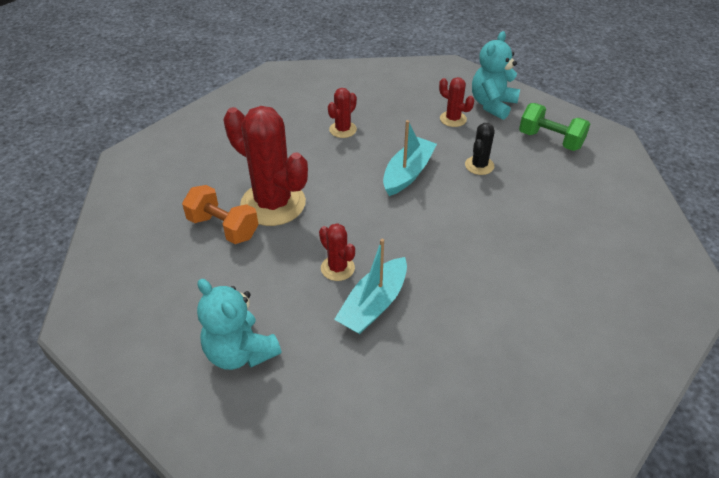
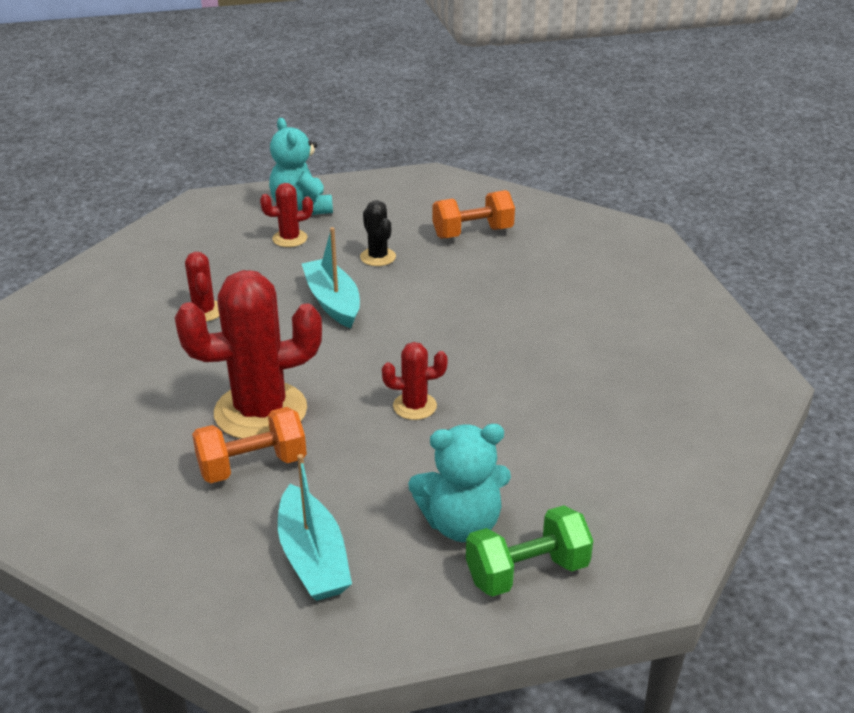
camera: 55 degrees left, 10 degrees down
(373, 304) = (489, 404): turquoise boat -> turquoise boat (313, 557)
(550, 140) = (395, 205): green dumbbell -> green dumbbell (527, 572)
(565, 194) = (472, 233): none -> orange dumbbell

